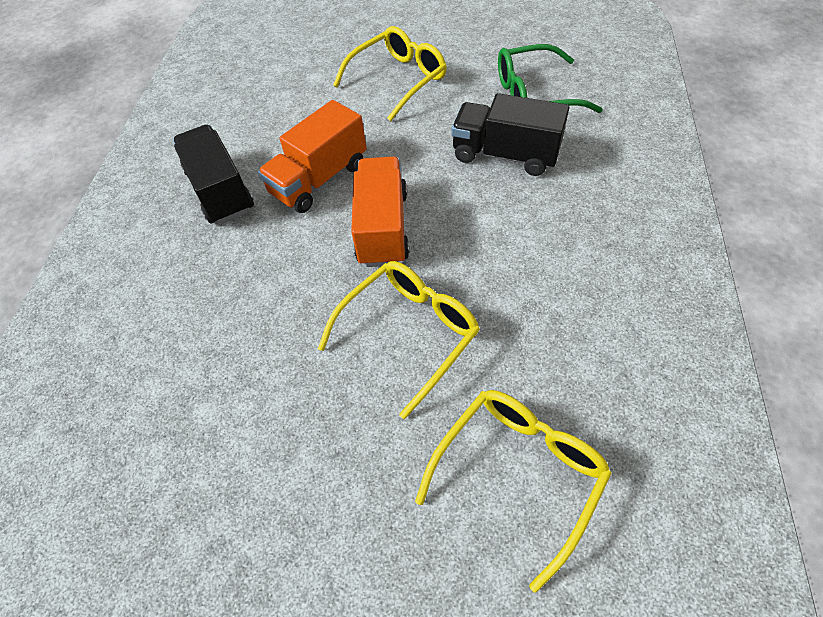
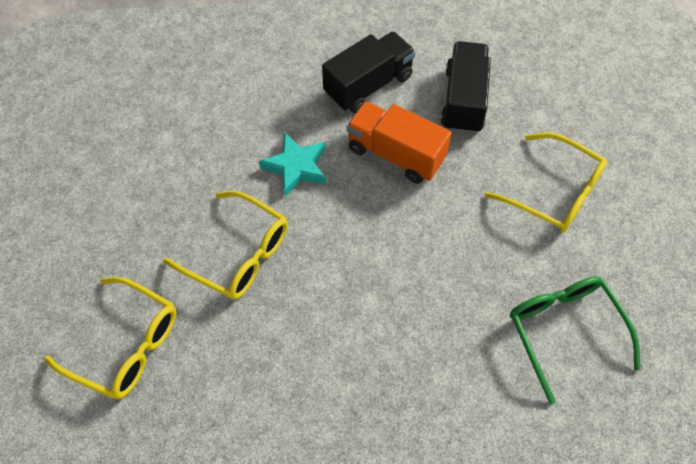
camera: 75 degrees right, 5 degrees up
(305, 266) = (296, 167): none -> turquoise star
(383, 228) = (345, 215): orange truck -> none
(505, 155) = (460, 308): black truck -> black truck (463, 100)

